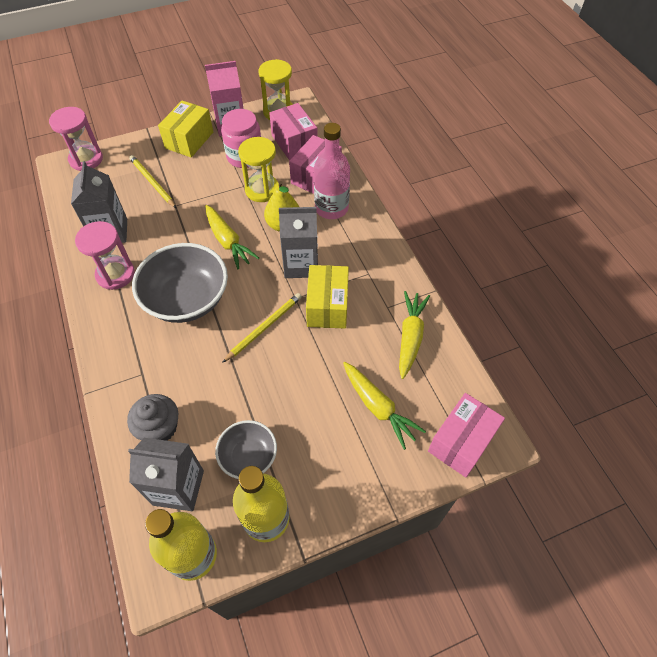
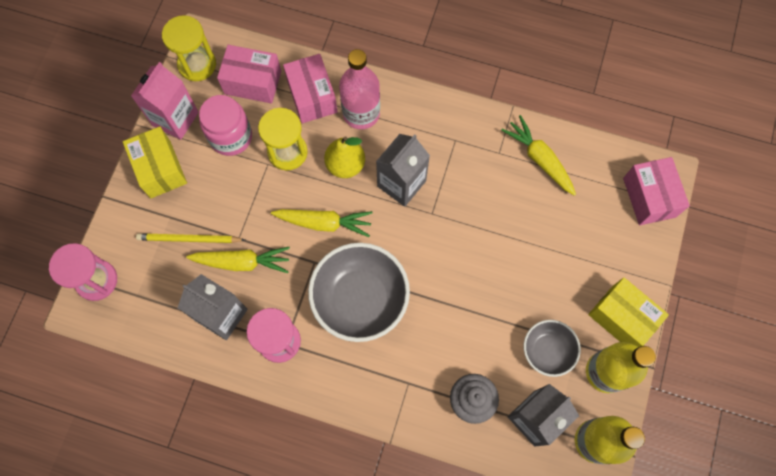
camera: 50 degrees left, 15 degrees up
(264, 327) = (441, 258): yellow pencil -> none
(327, 306) = (461, 195): yellow box -> yellow box (621, 318)
(378, 407) = (579, 230): yellow carrot -> yellow carrot (242, 262)

